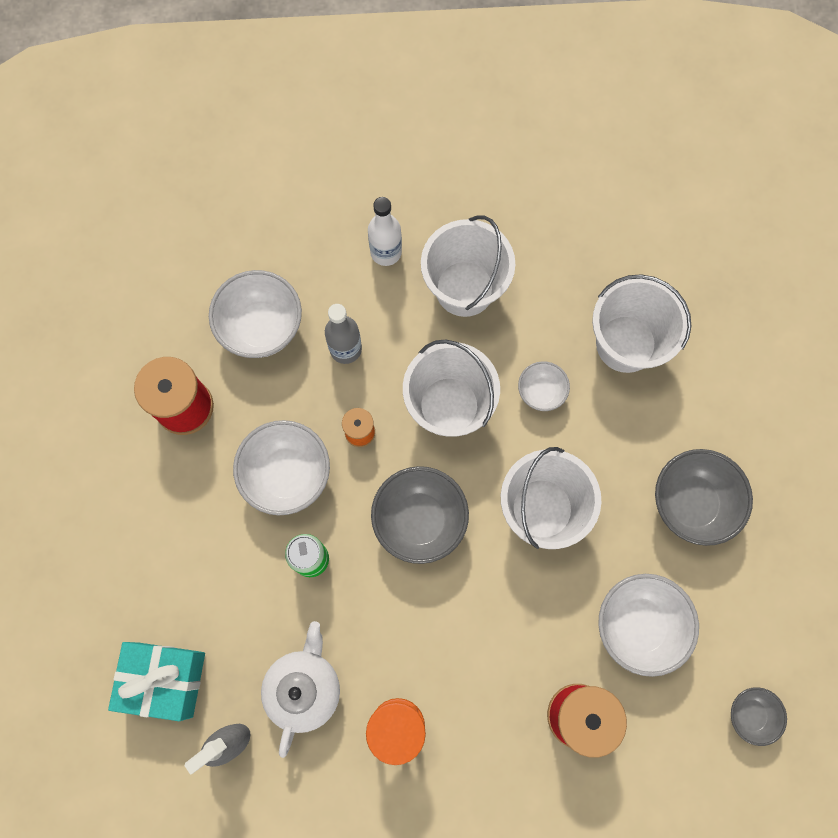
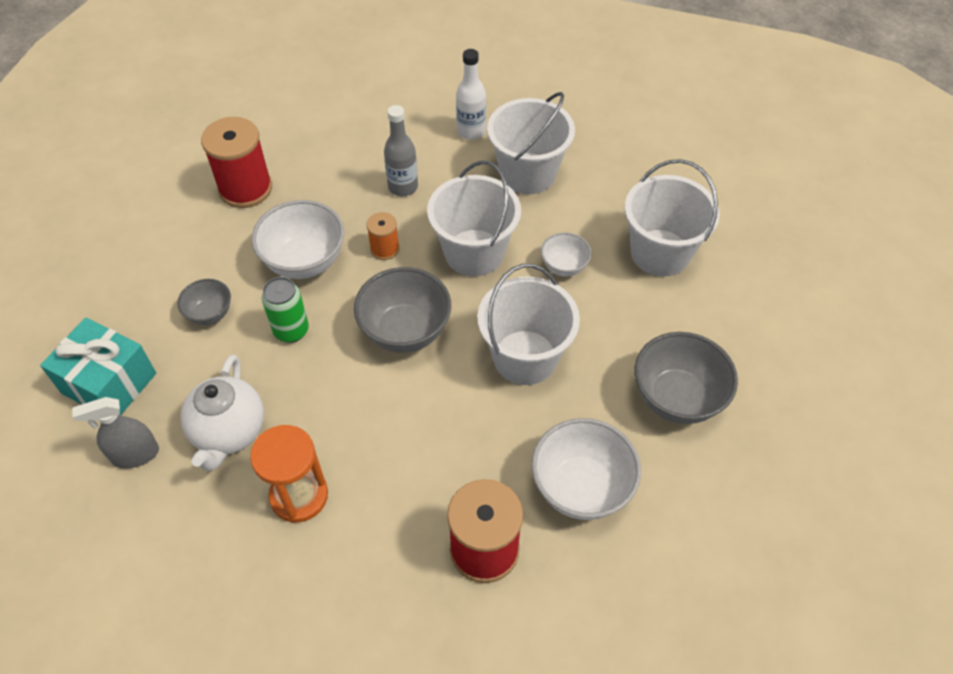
camera: 20 degrees right, 20 degrees down
(262, 327) = (340, 153): white bowl -> none
(304, 688) = (229, 432): white teapot -> white teapot turned 150 degrees clockwise
(750, 714) = (671, 614): grey bowl -> grey bowl (210, 313)

